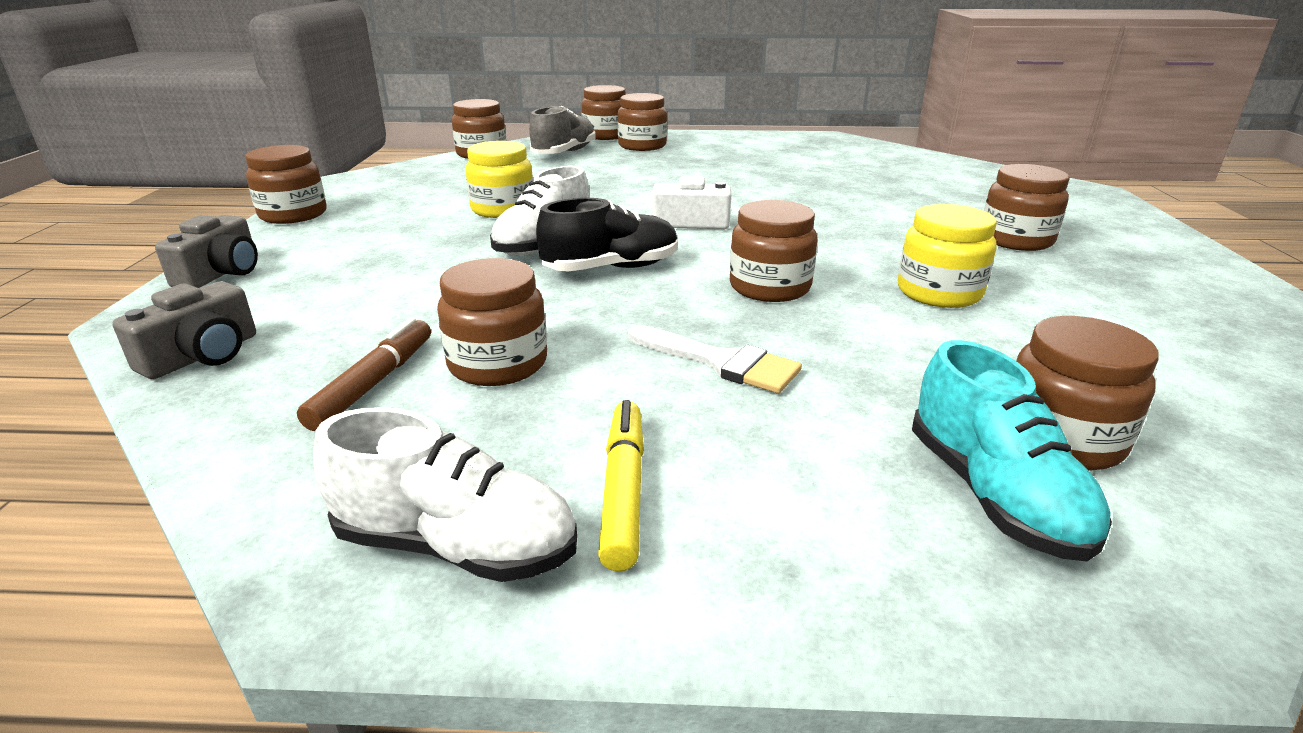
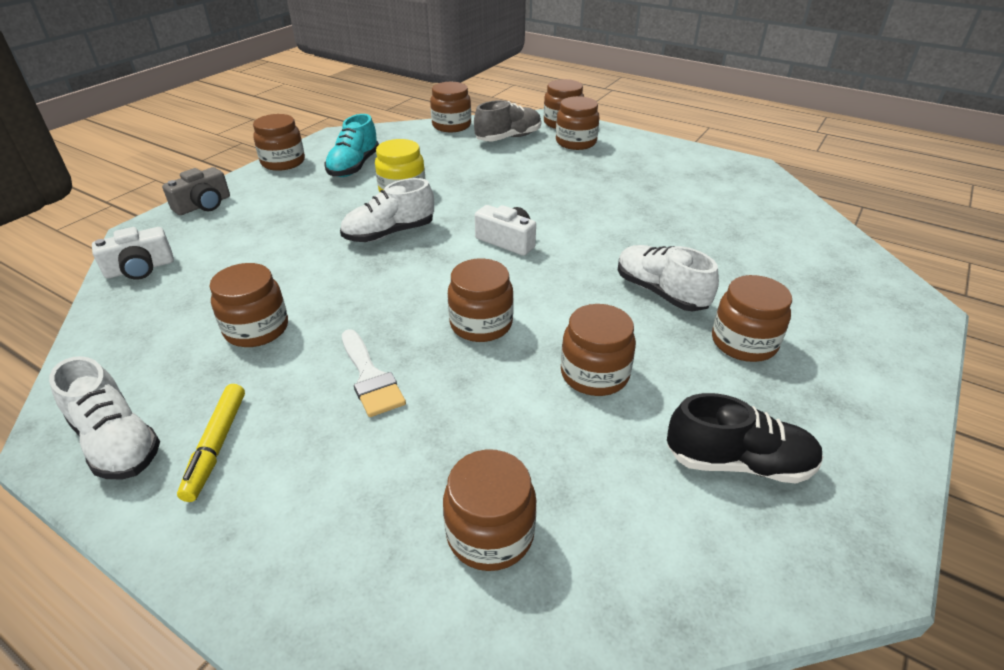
camera: 30 degrees right, 10 degrees up
(202, 355) = (140, 268): grey camera -> white camera
(374, 383) = (189, 319): brown marker -> none
(611, 268) = (403, 270): black shoe -> black shoe (738, 462)
(624, 490) = (216, 446): yellow marker -> yellow marker turned 150 degrees clockwise
(895, 225) = (660, 292): none -> white shoe
(939, 292) = (594, 374): yellow jar -> brown jar
(993, 494) = (390, 549): turquoise shoe -> turquoise shoe (354, 166)

